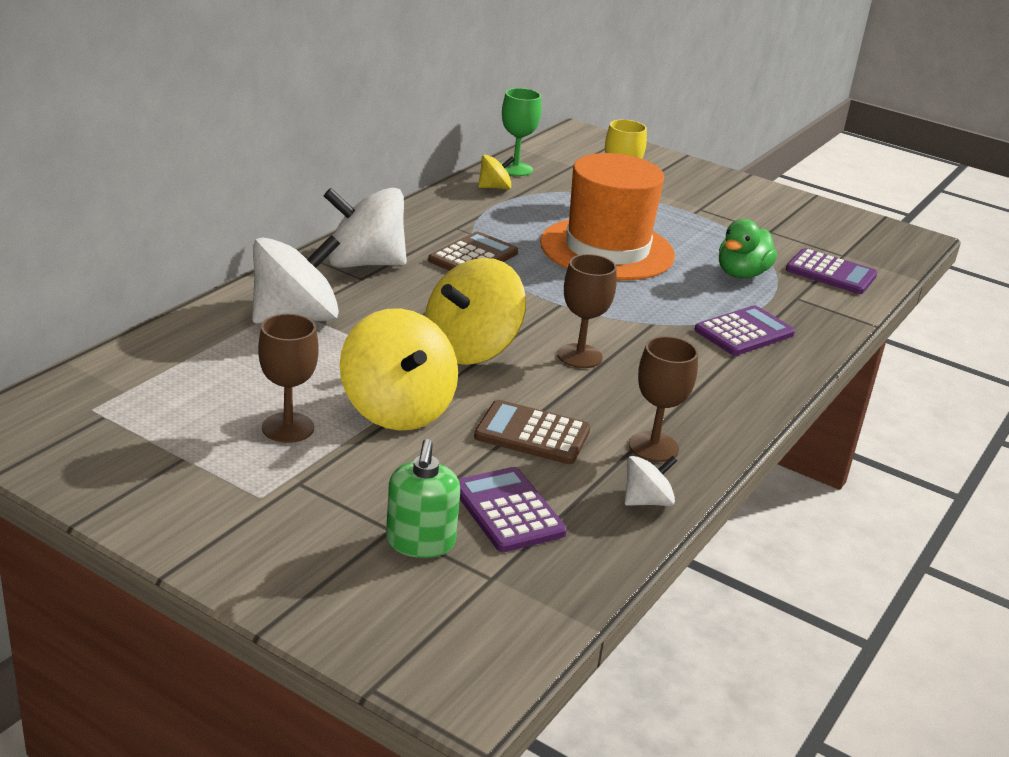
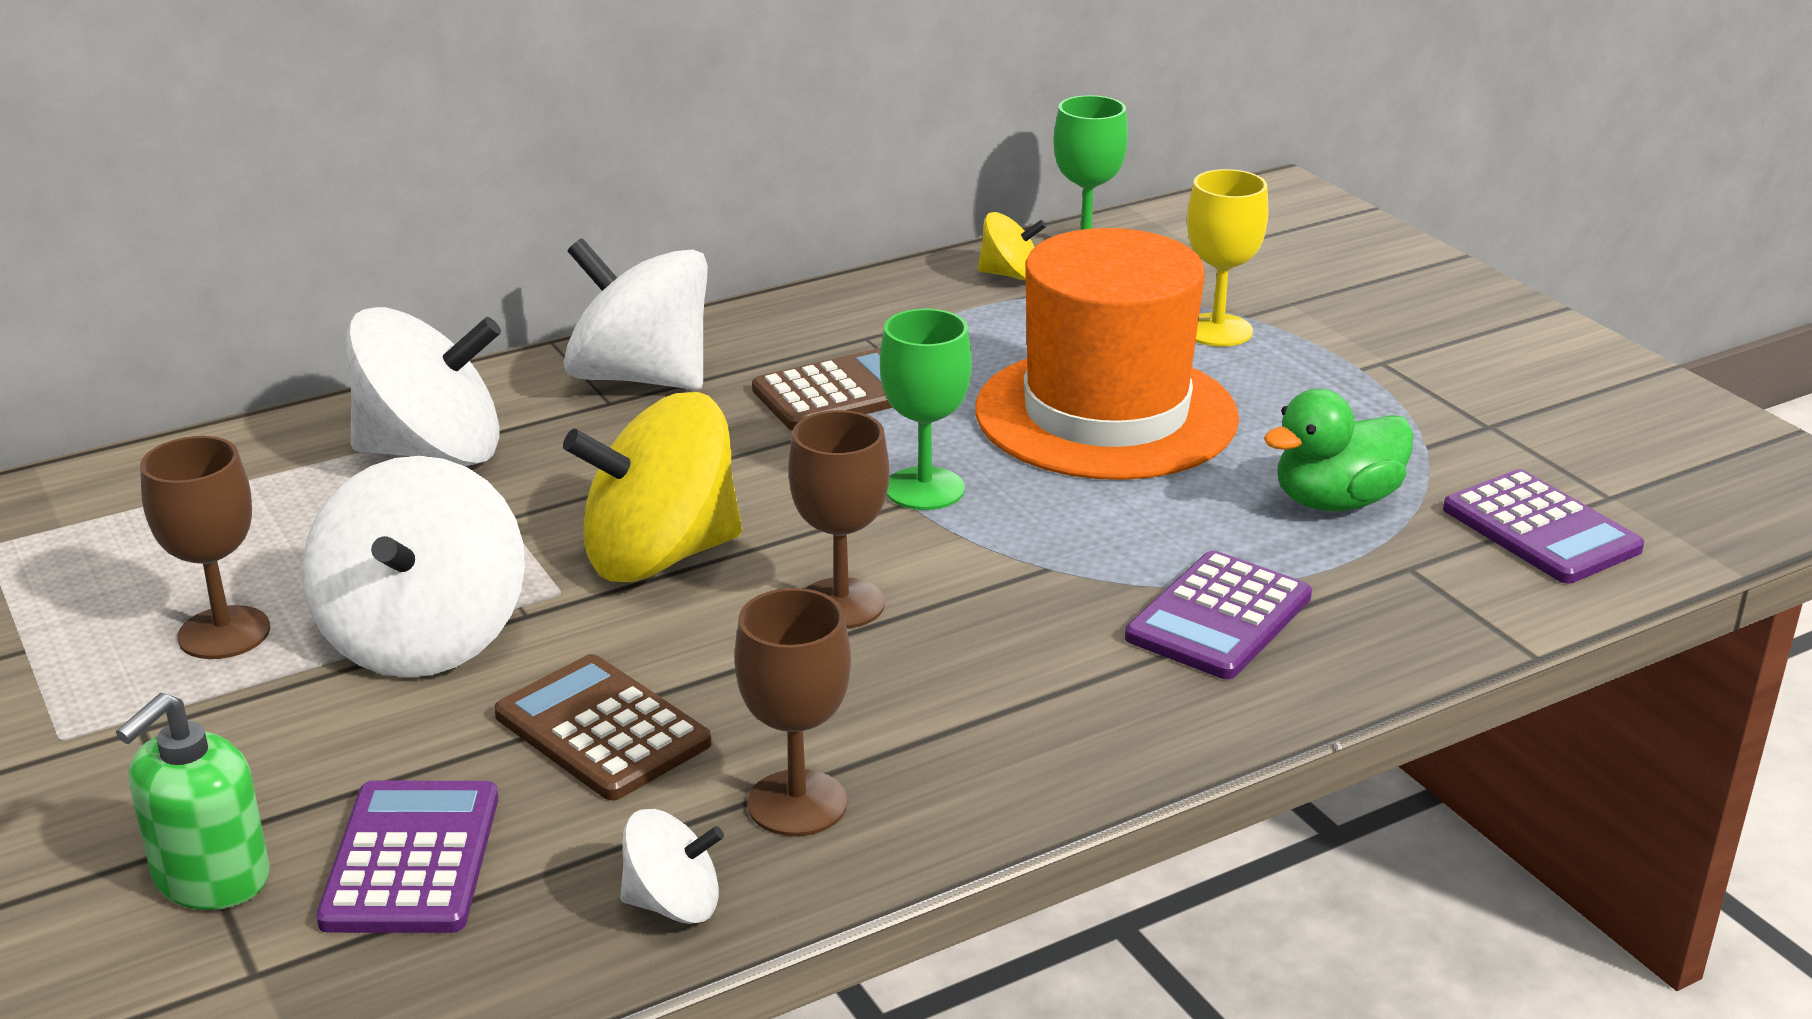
camera: 30 degrees right, 0 degrees up
(397, 409) = (424, 637): yellow spinning top -> white spinning top
(562, 297) = (924, 489): none -> green goblet
(744, 332) = (1218, 617): purple calculator -> purple calculator turned 135 degrees clockwise

